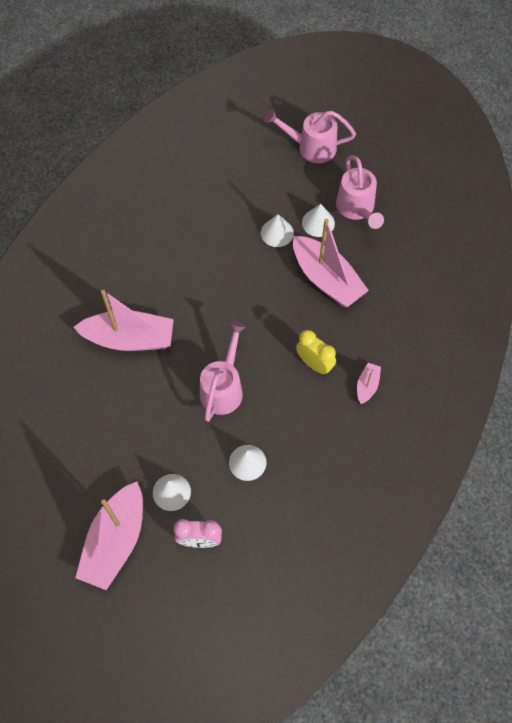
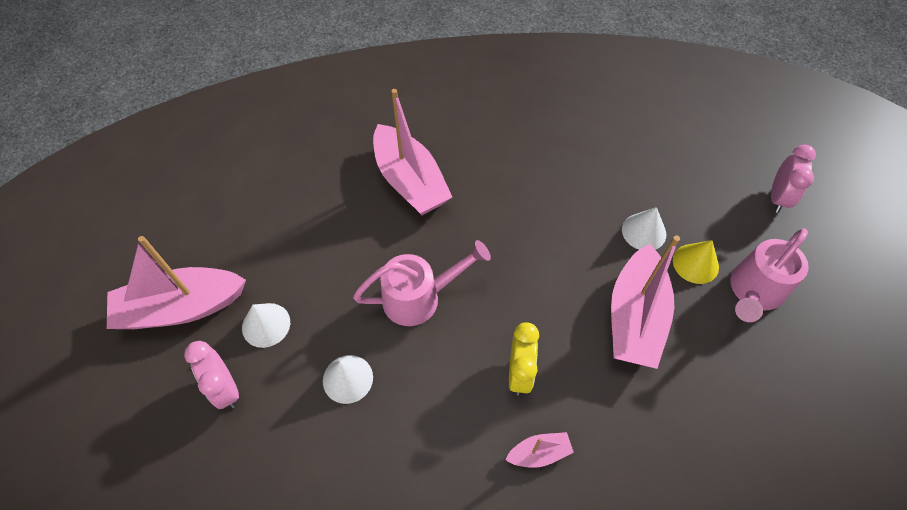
camera: 55 degrees right, 5 degrees down
(311, 147) = (777, 198): pink watering can -> pink clock
(318, 223) = (695, 263): white cone -> yellow cone

